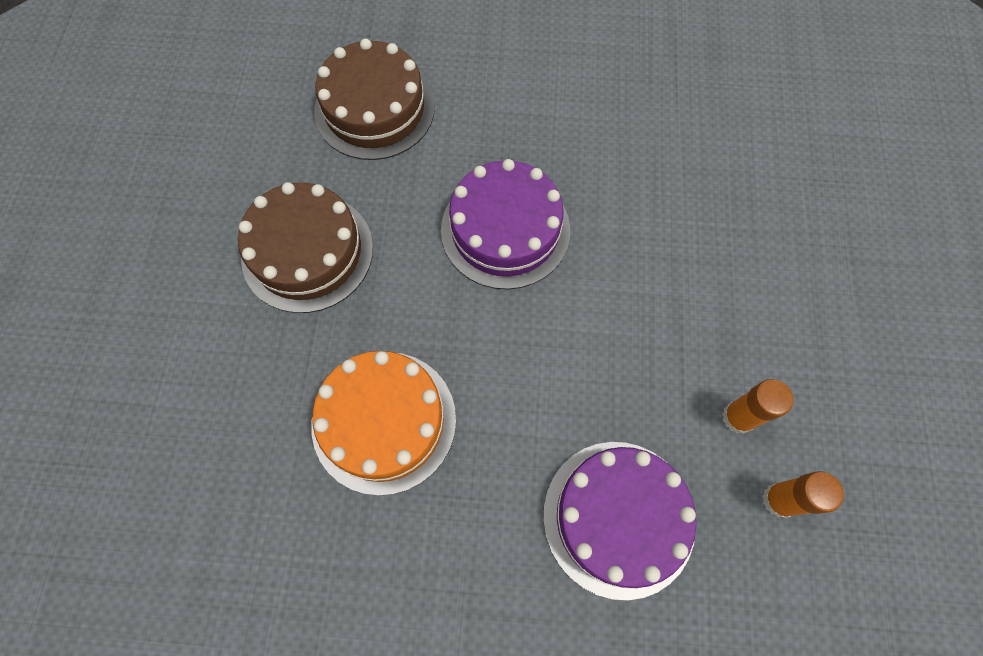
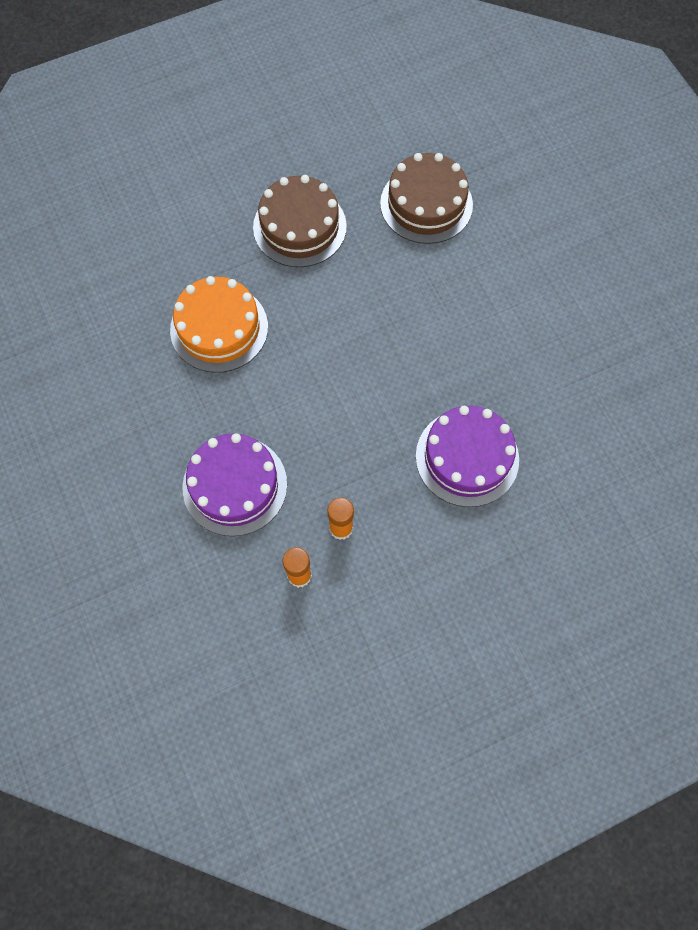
camera: 60 degrees right, 0 degrees up
(505, 230) = (387, 327): purple cake -> purple cake (467, 457)

